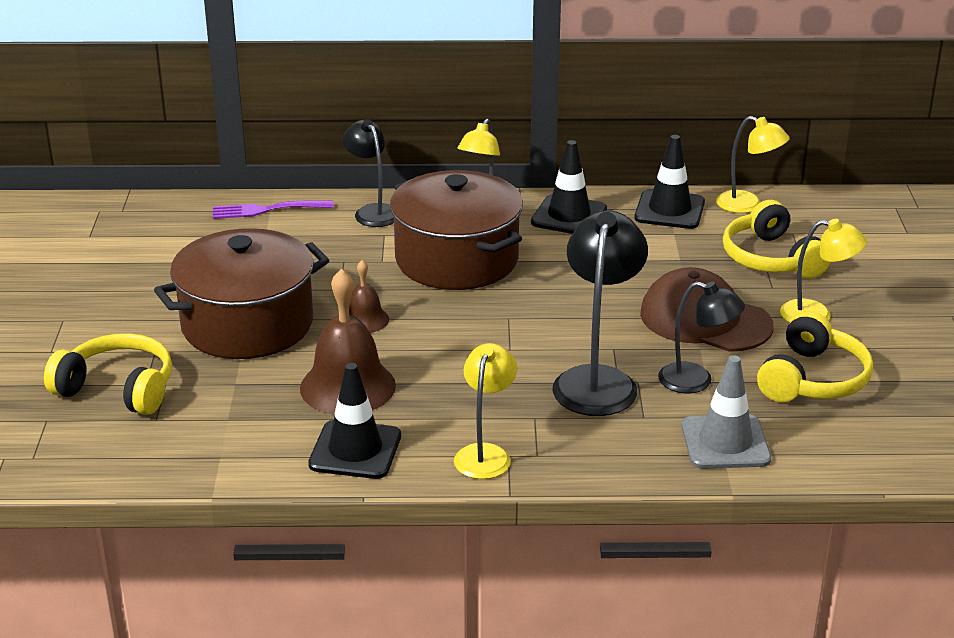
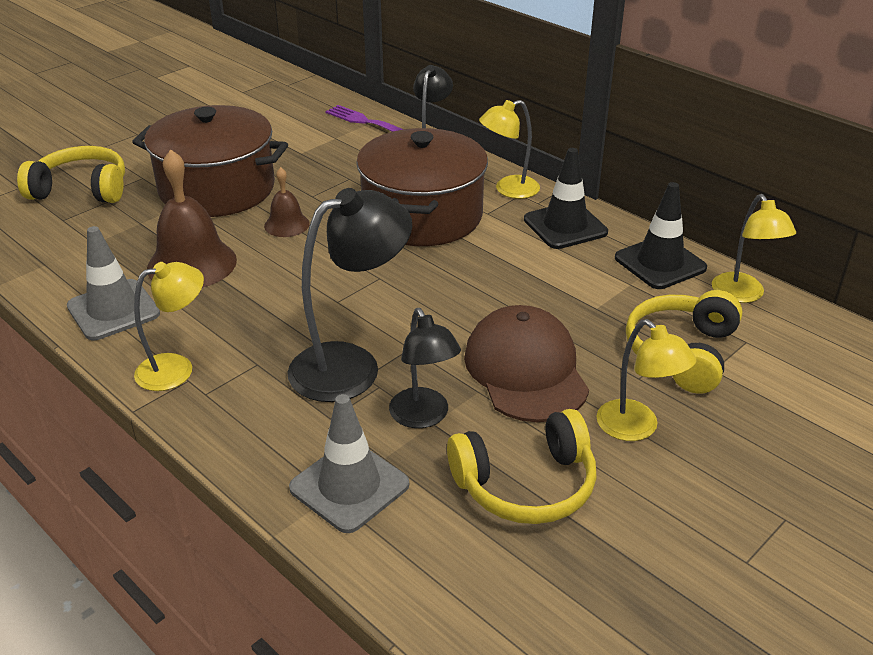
camera: 45 degrees right, 5 degrees up
(118, 389) = (81, 189): yellow headphones -> yellow headphones turned 60 degrees counterclockwise
(355, 450) = (113, 310): black traffic cone -> grey traffic cone

